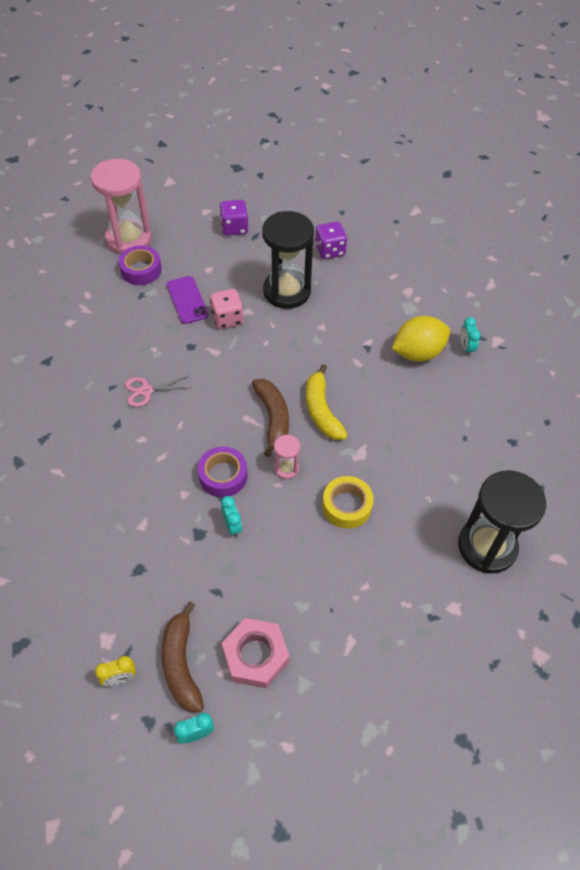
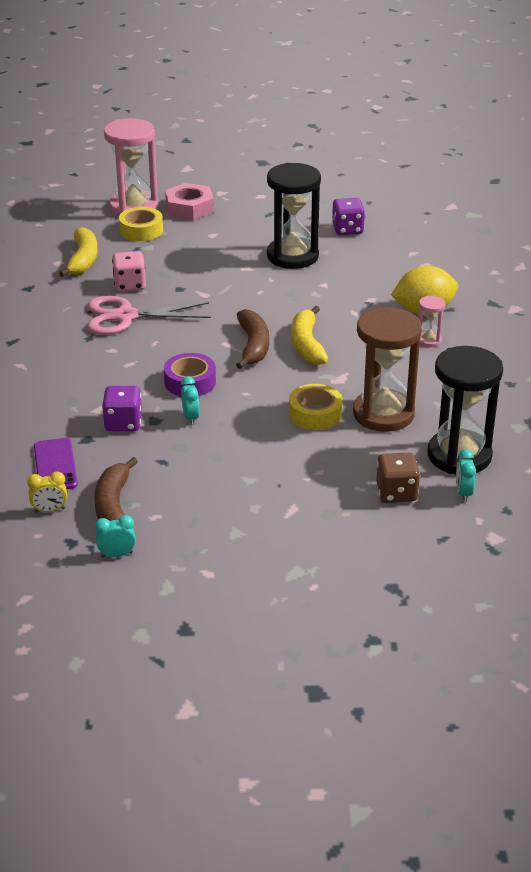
camera: 10 degrees right, 20 degrees down
(93, 315) = (83, 259): none -> yellow banana
(141, 270) = (141, 230): purple tape -> yellow tape
(146, 391) = (125, 316): pink scissors -> pink scissors, size x1.77
(187, 300) = (184, 255): purple phone -> purple phone (55, 465)
(227, 318) = (223, 271): pink dice -> pink dice (130, 285)
(234, 228) = (248, 206): purple dice -> purple dice (123, 423)
(255, 655) = (191, 508): pink nut -> pink nut (189, 208)
(286, 468) = (258, 382): pink hourglass -> pink hourglass (429, 340)
(408, 498) = (383, 414): none -> brown hourglass
(441, 606) = (396, 492): none -> brown dice
(466, 348) = (478, 311): turquoise clock -> turquoise clock (463, 493)

